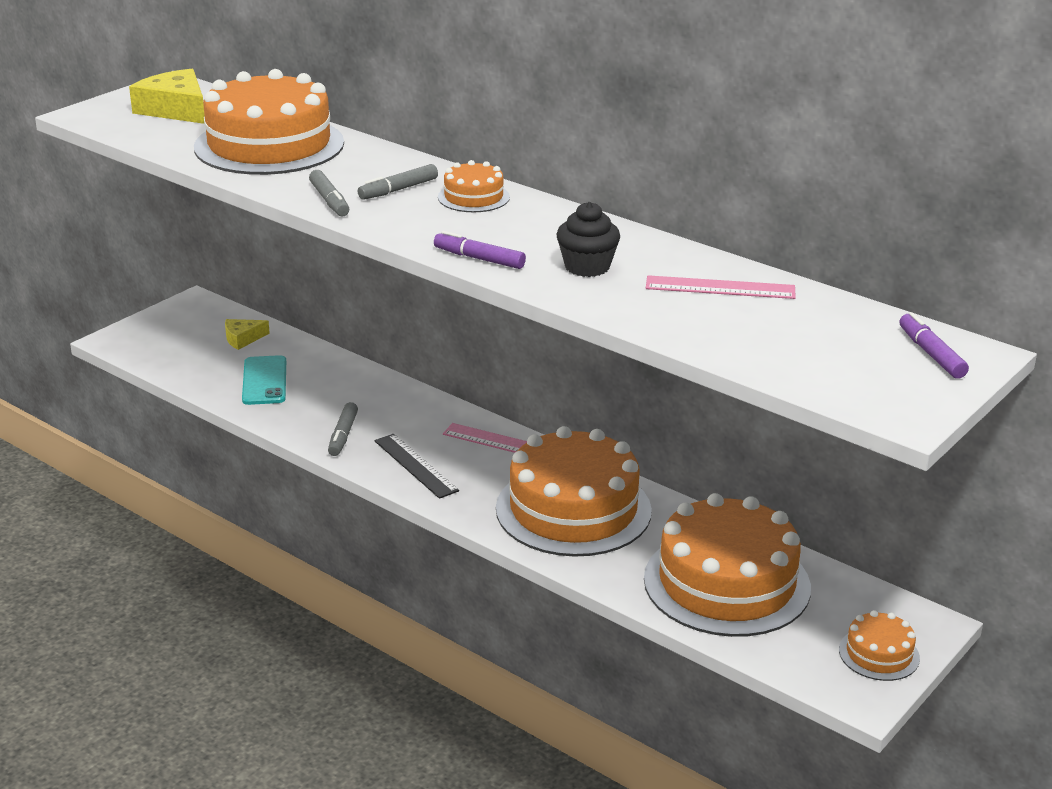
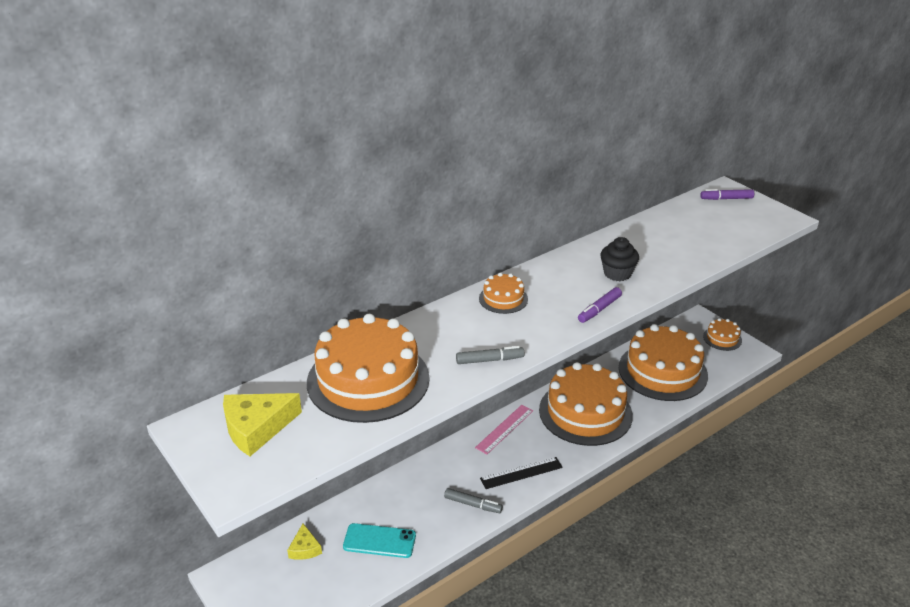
camera: 75 degrees left, 5 degrees up
(398, 190) = (480, 328): grey marker -> none
(720, 288) = (650, 238): pink ruler -> none

